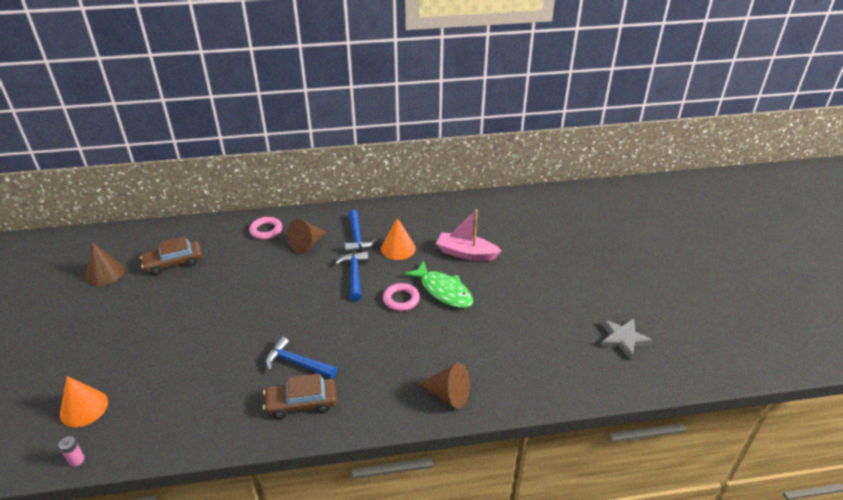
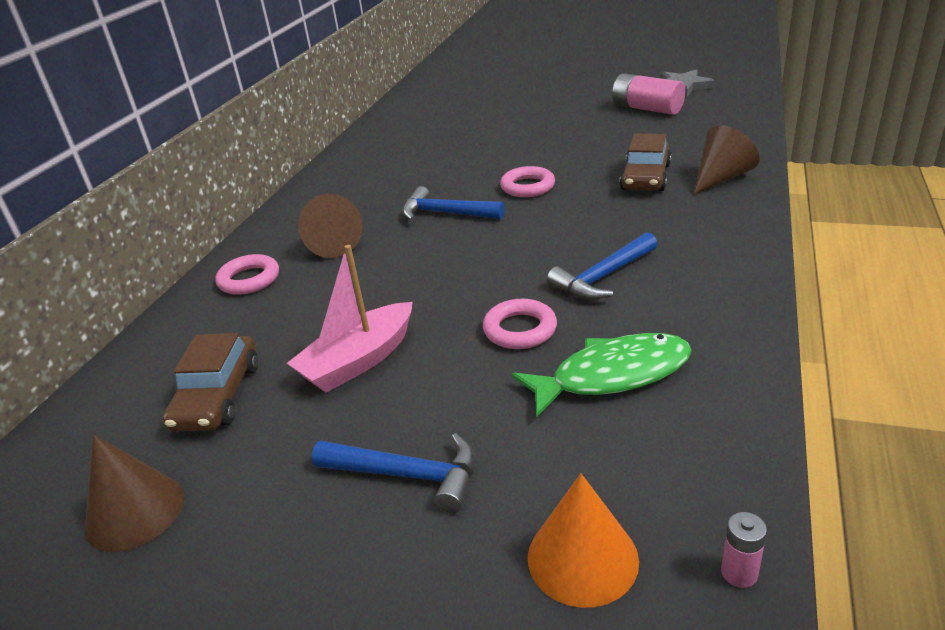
camera: 60 degrees left, 5 degrees down
(238, 343) = (520, 329): none -> pink ring
(301, 403) = (689, 280): brown car -> brown car (645, 177)
(357, 237) = (363, 203): blue hammer -> blue hammer (408, 475)
(398, 248) = (420, 177): orange cone -> none
(443, 291) = (534, 159): green fish -> green fish (612, 375)
(466, 253) = (477, 138): pink boat -> pink boat (359, 361)
(562, 327) = (647, 108): none -> pink battery

